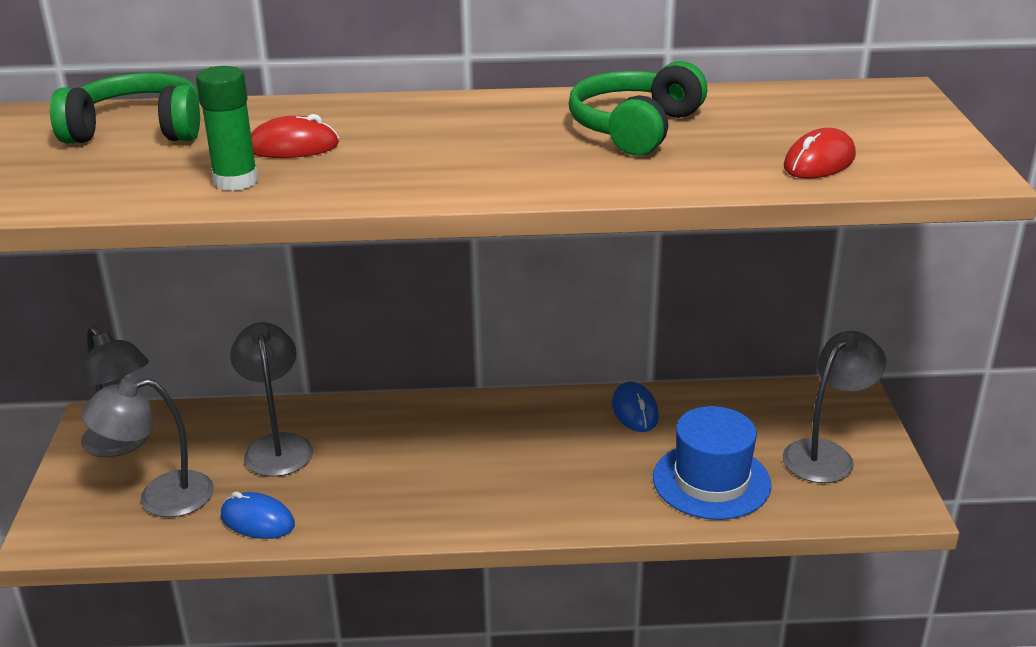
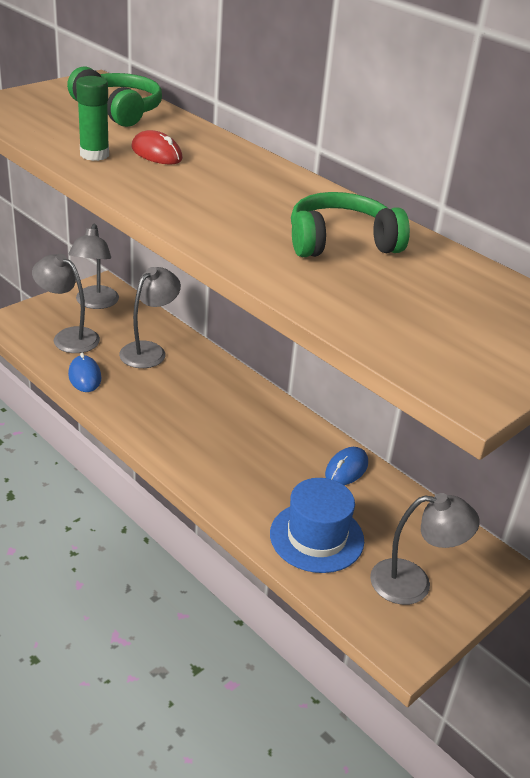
camera: 45 degrees right, 5 degrees up
(819, 162) = (393, 325): red mouse -> none

